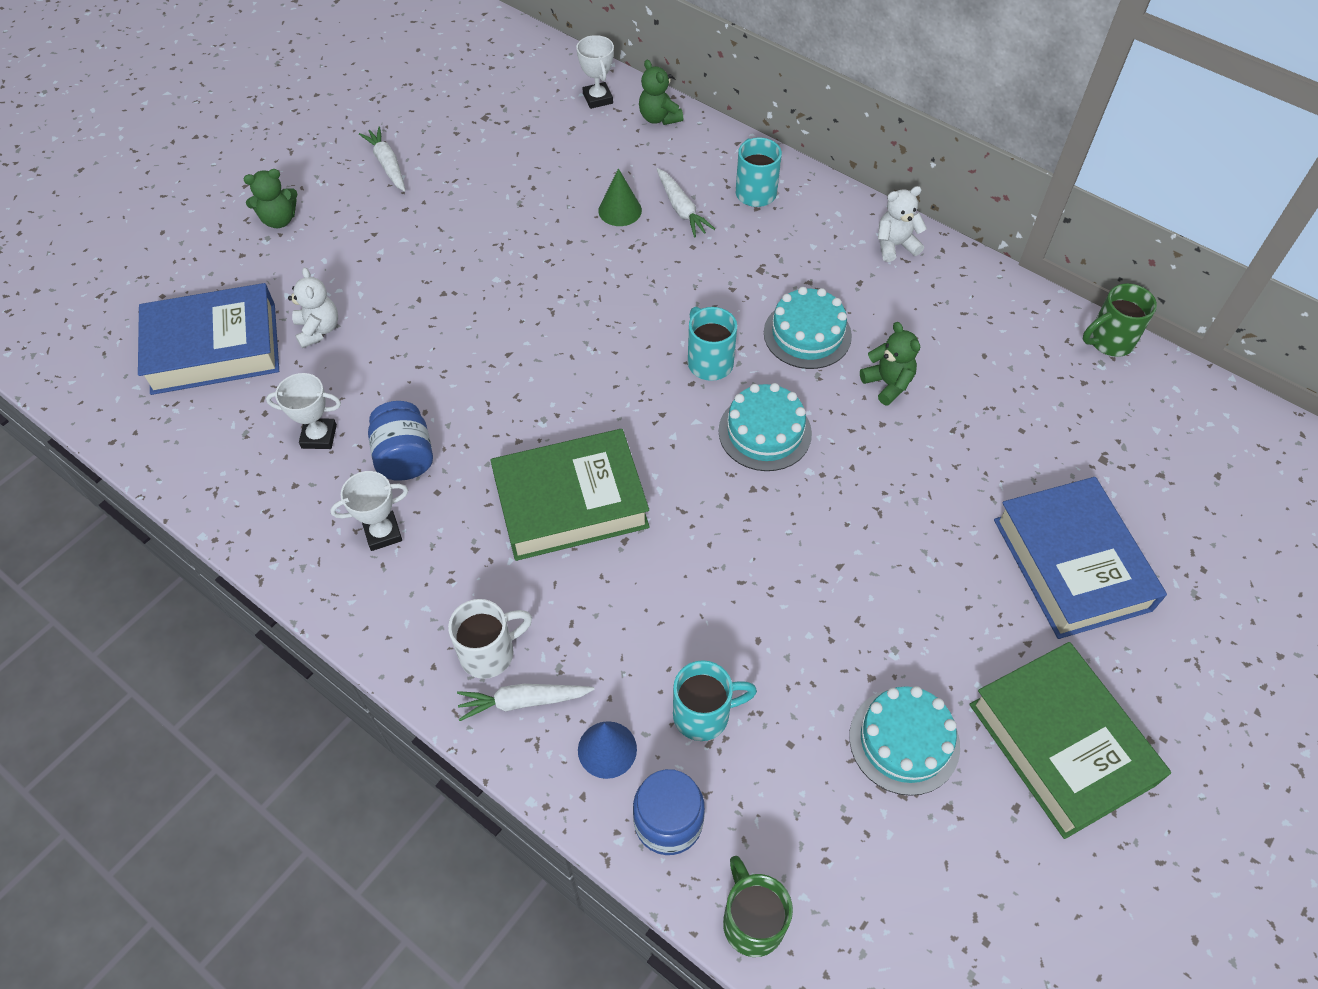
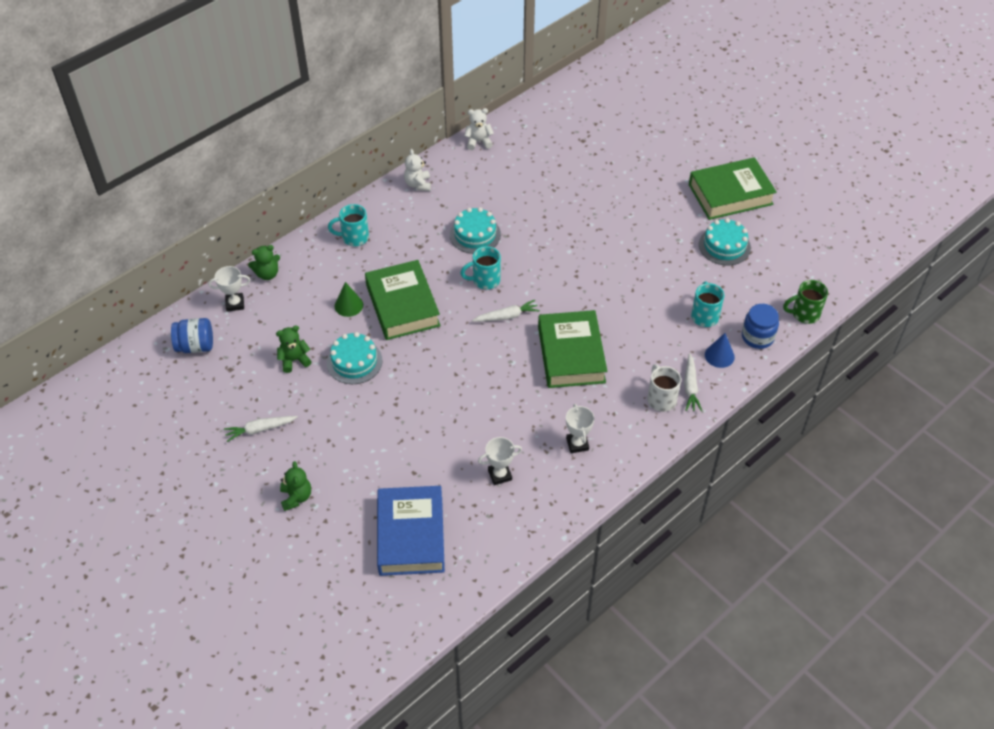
camera: 80 degrees left, 5 degrees down
(318, 330) = (410, 474): white teddy bear -> white teddy bear (478, 142)
(319, 436) = (500, 475): white trophy -> white trophy turned 60 degrees clockwise
(405, 457) = (524, 431): blue jar -> blue jar (195, 346)
(632, 270) = (402, 305): none -> green book
(681, 209) = (357, 275): white carrot -> white carrot (507, 316)
(765, 432) = (540, 264): turquoise cake -> turquoise cake (354, 361)
(888, 384) = (518, 208): green teddy bear -> green teddy bear (294, 360)
(1071, 564) = (640, 167): blue book -> none
(1109, 341) = (509, 118): green mug -> none

